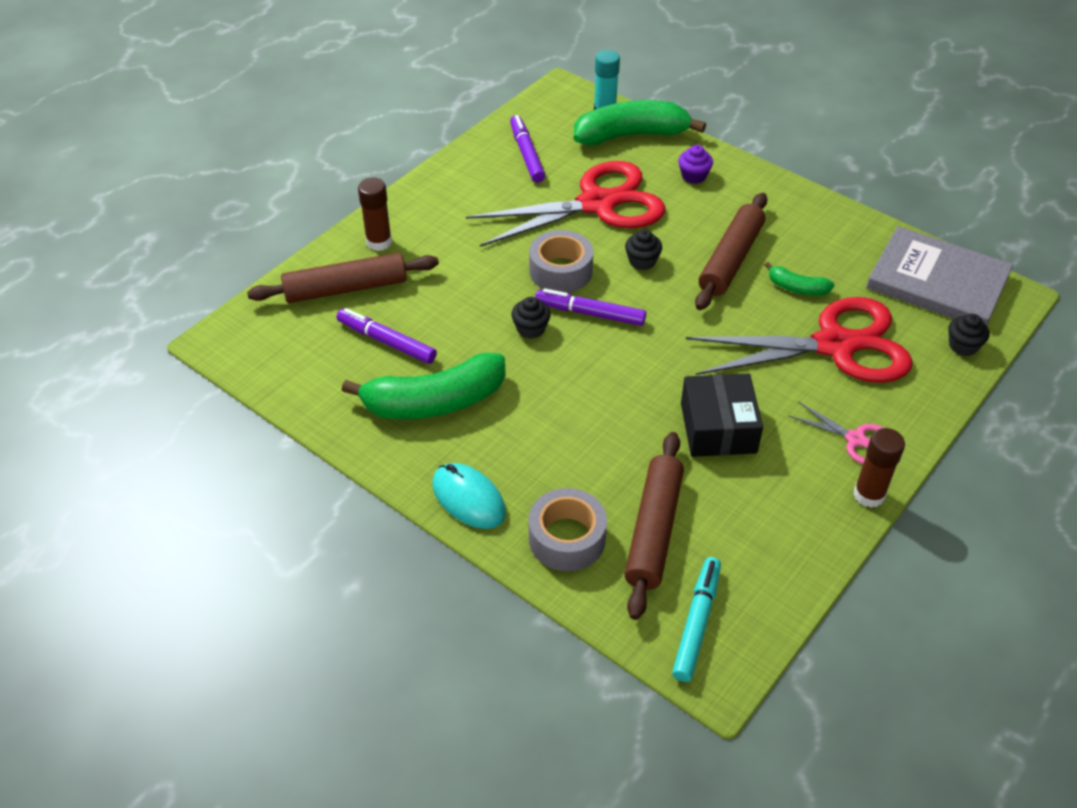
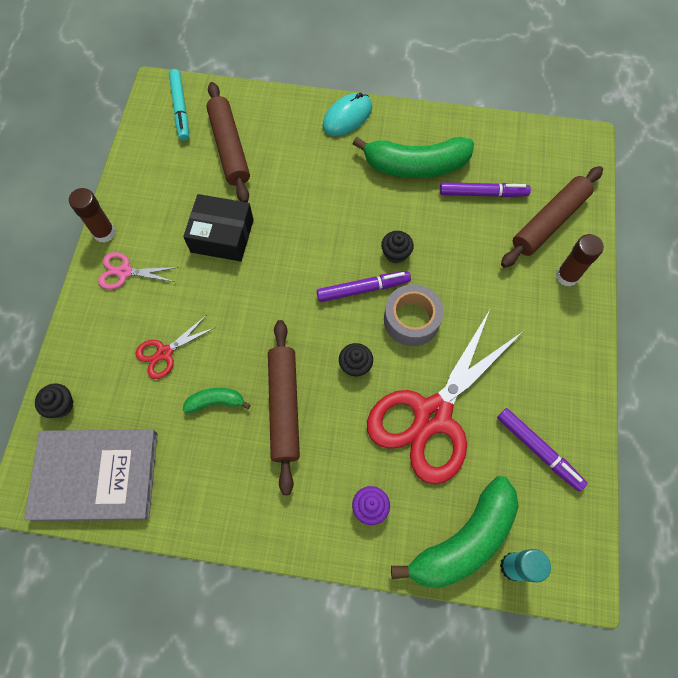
camera: 150 degrees right, 20 degrees up
(434, 402) = (415, 166): green banana -> green banana turned 135 degrees counterclockwise
(468, 498) = (347, 117): turquoise mouse -> turquoise mouse turned 60 degrees counterclockwise
(567, 538) = (276, 120): grey tape -> none
(718, 428) = (222, 236): black box -> black box turned 45 degrees counterclockwise
(835, 345) = (165, 353): red scissors -> red scissors, size x0.44

